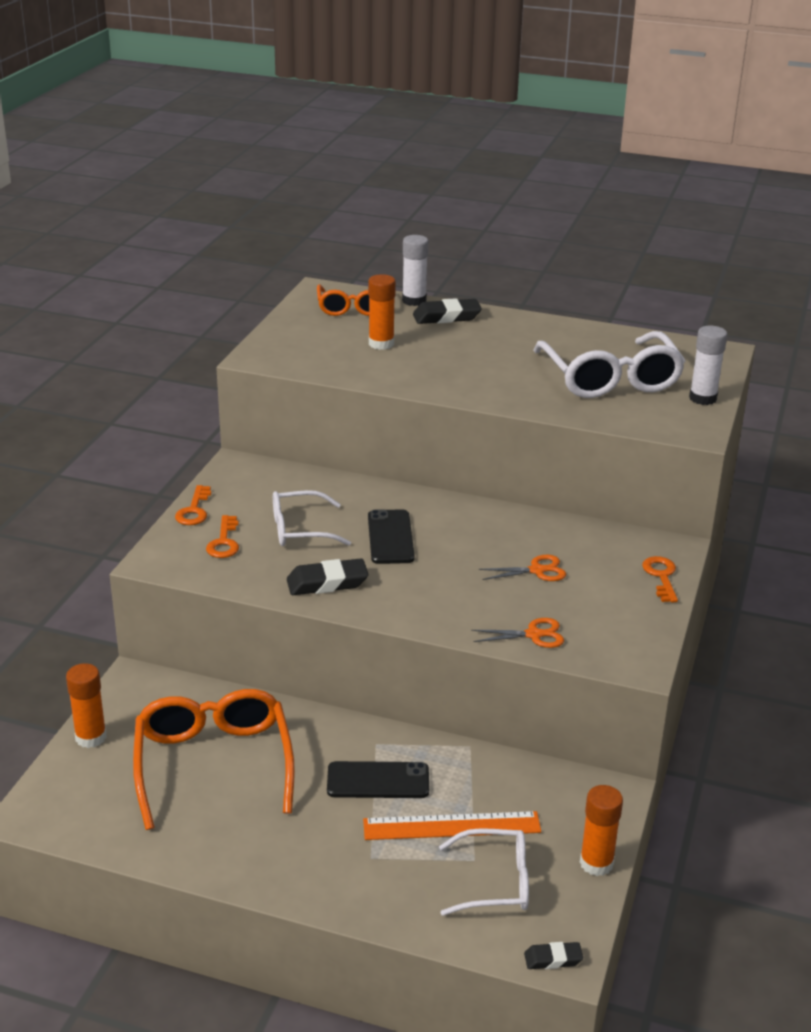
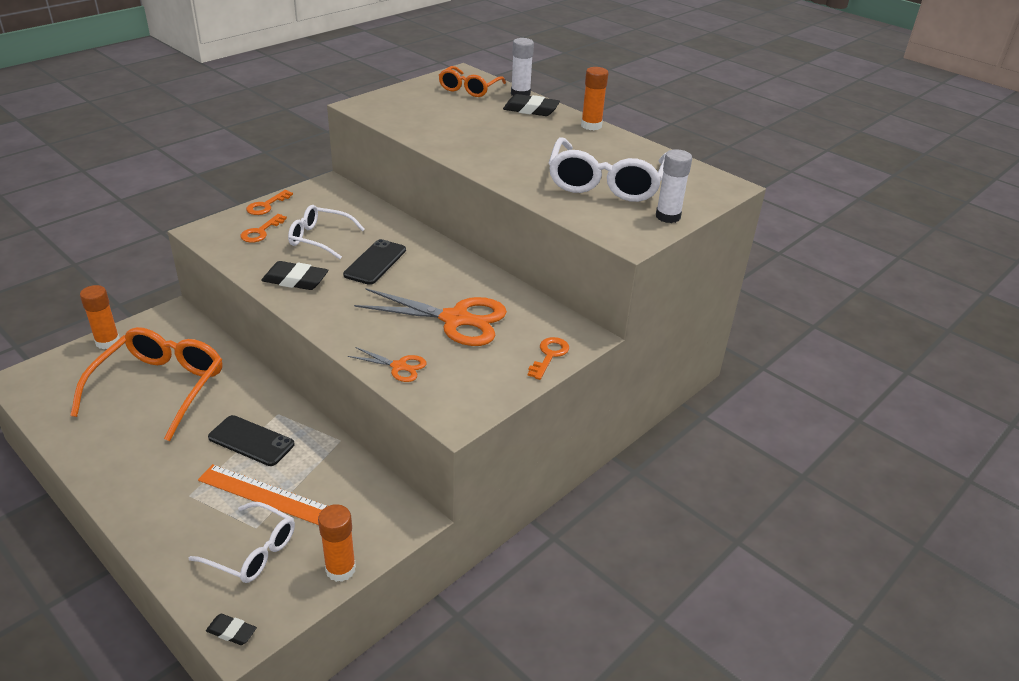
camera: 25 degrees right, 5 degrees up
(381, 344) = (459, 116): orange glue stick -> orange glue stick (591, 126)
(537, 570) = (455, 319): orange scissors -> orange scissors, size x2.05

